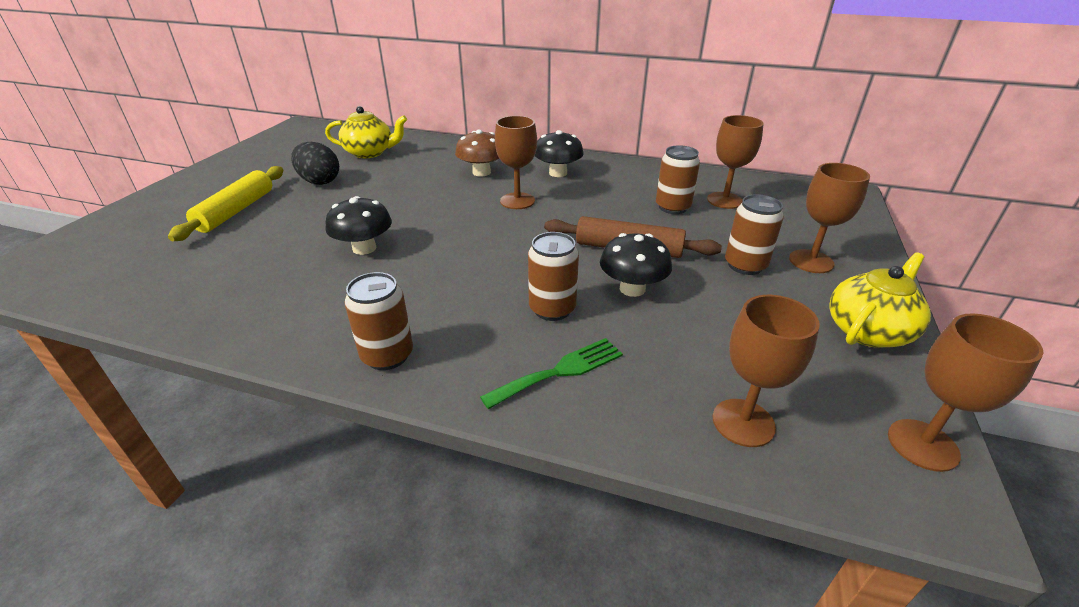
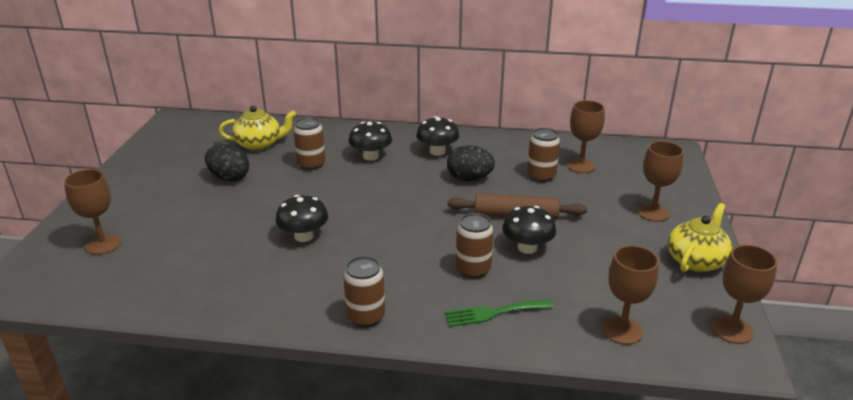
camera: 10 degrees left, 5 degrees down
(236, 211) = (171, 213): yellow rolling pin -> none
(481, 172) = (371, 156): brown mushroom -> black mushroom
(517, 201) = (413, 181): brown goblet -> brown goblet (103, 244)
(560, 371) = (493, 313): green fork -> green fork turned 150 degrees counterclockwise
(584, 203) = (469, 179): none -> black egg
(745, 265) = (605, 220): brown can -> brown can (311, 164)

